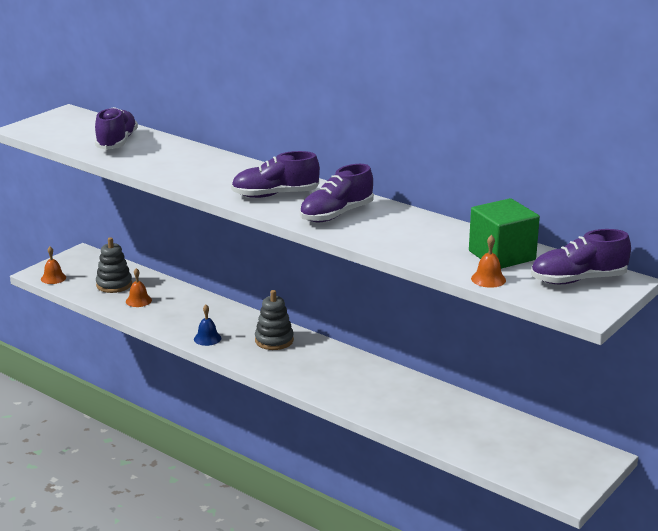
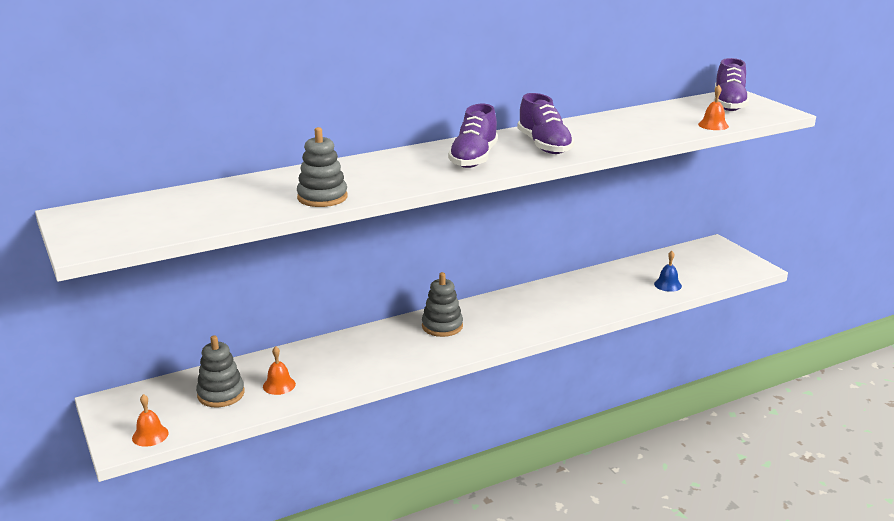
camera: 65 degrees left, 0 degrees up
(117, 142) = (226, 202): purple shoe -> none
(146, 165) = (322, 197): none -> grey stacking toy
(207, 338) = (406, 360): blue bell -> blue bell (667, 285)
(502, 255) = (672, 114): green cube -> none

